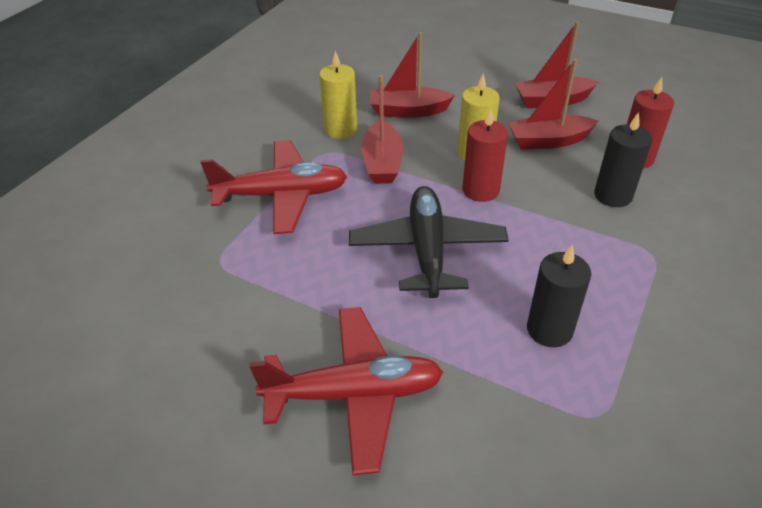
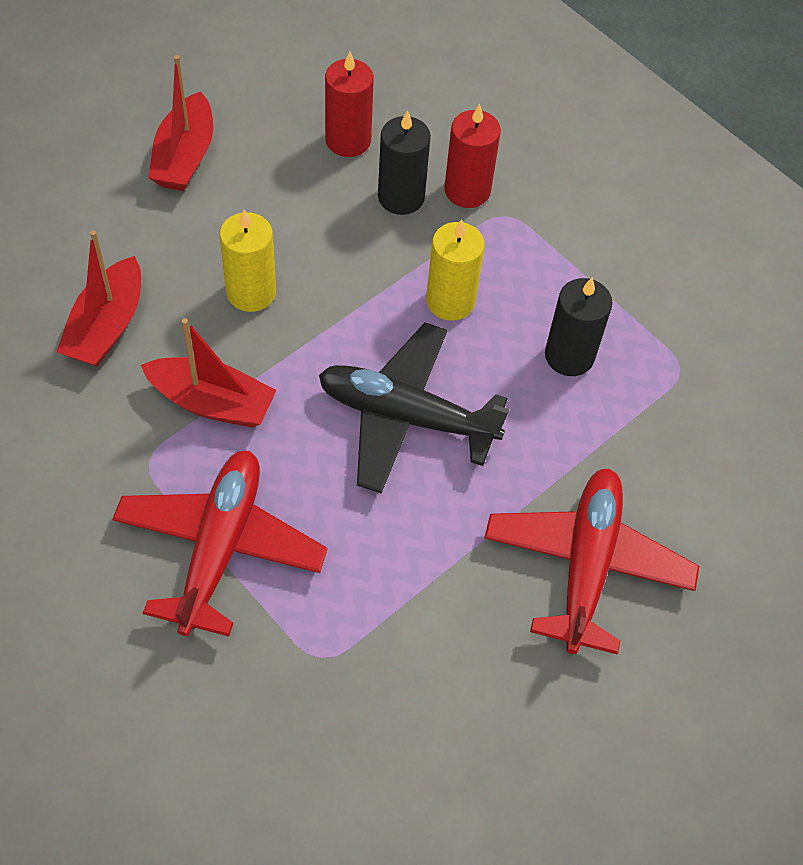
camera: 75 degrees left, 15 degrees up
(340, 130) = (103, 426): yellow candle -> yellow candle (450, 301)
(480, 190) = (326, 318): red candle -> red candle (467, 190)
(548, 141) = (268, 204): red boat -> none

